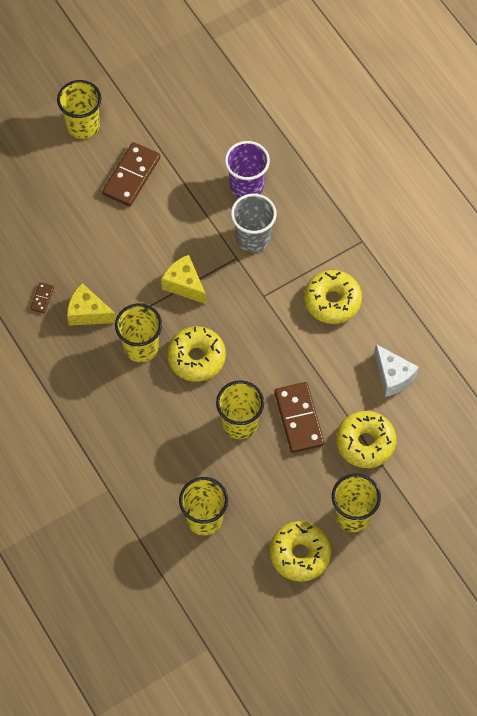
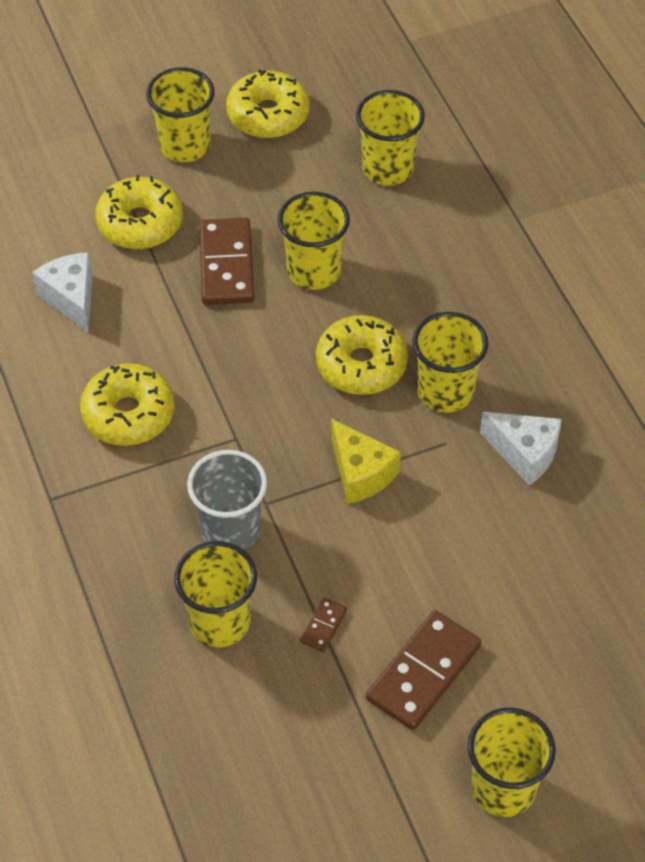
camera: 170 degrees left, 10 degrees down
(42, 298) = (599, 486): brown domino -> brown domino (323, 626)
(88, 313) = (524, 453): yellow cheese -> white cheese
(246, 186) = (220, 622): purple cup -> yellow cup

